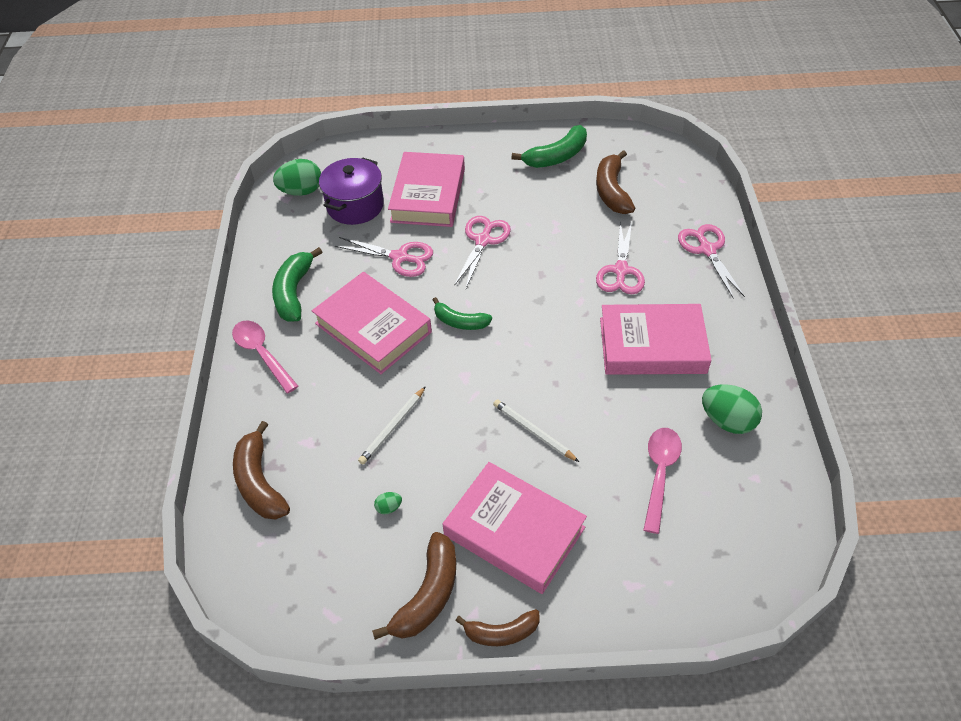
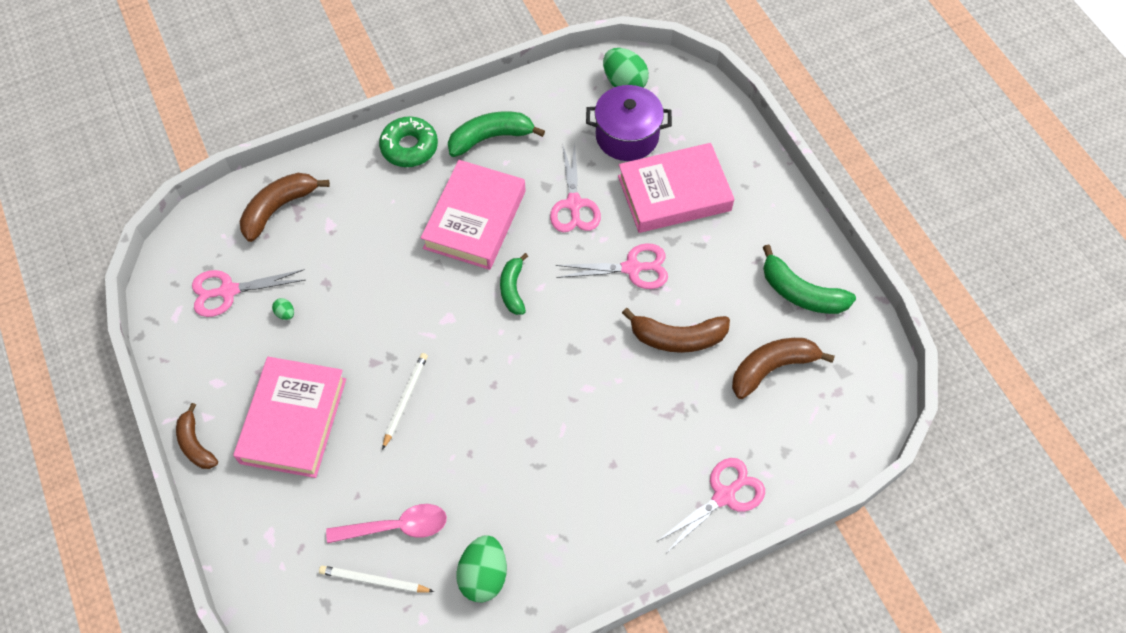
camera: 65 degrees right, 10 degrees up
(262, 354) = (409, 147): pink spoon -> green donut
(392, 427) = (368, 282): white pencil -> white pencil (374, 581)
(428, 594) = (214, 376): brown banana -> brown banana (677, 338)
(621, 271) = (649, 414): pink scissors -> pink scissors (228, 291)
(652, 345) = (555, 476): pink book -> none

